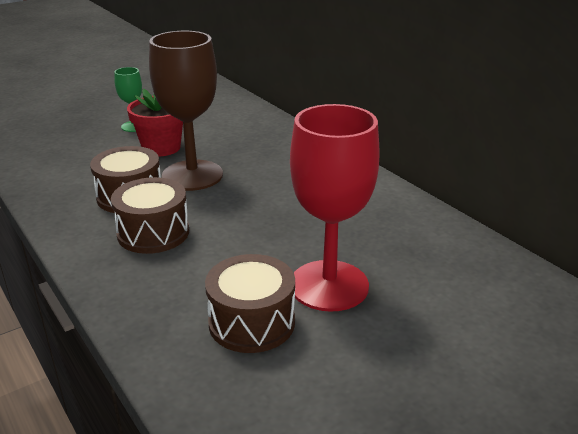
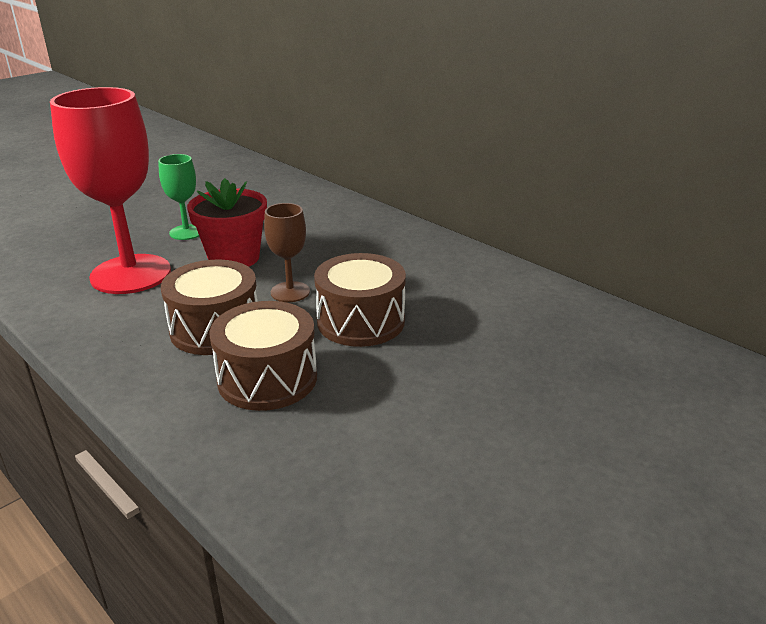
camera: 10 degrees left, 0 degrees up
(192, 175) = (290, 292): brown goblet -> brown goblet, size x0.48
(251, 322) = (457, 497): brown drum -> brown drum (360, 321)
(329, 285) = (536, 429): red goblet -> red goblet (131, 274)

